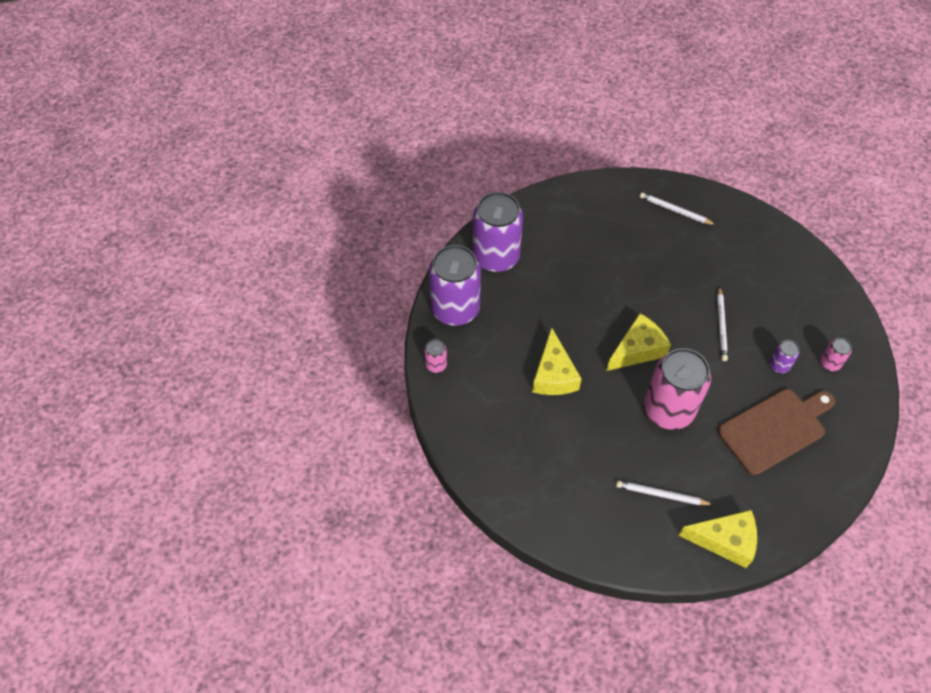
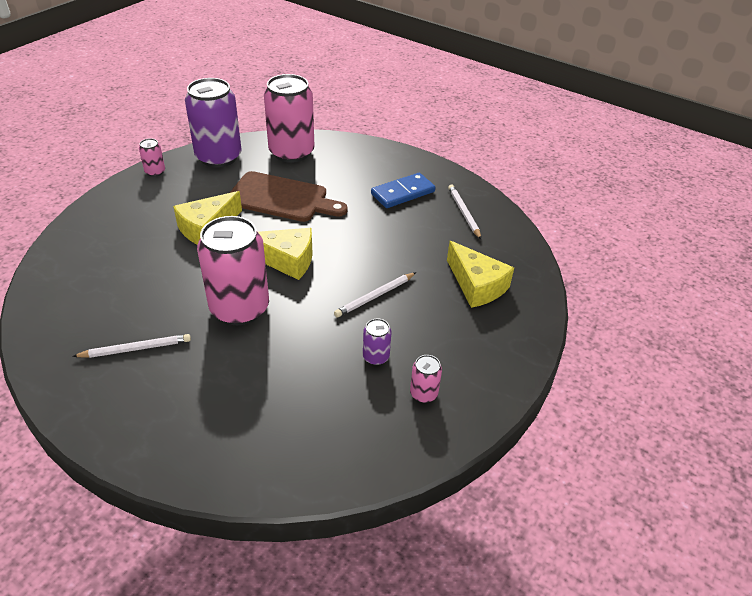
camera: 45 degrees right, 15 degrees down
(496, 257) = (291, 152): purple can -> pink can
(618, 227) = (403, 193): none -> blue domino
(661, 495) = (136, 349): white pencil -> white pencil turned 105 degrees clockwise
(724, 541) = (116, 419): yellow cheese -> yellow cheese (476, 285)
(775, 429) = (293, 391): brown cutting board -> brown cutting board (282, 198)

